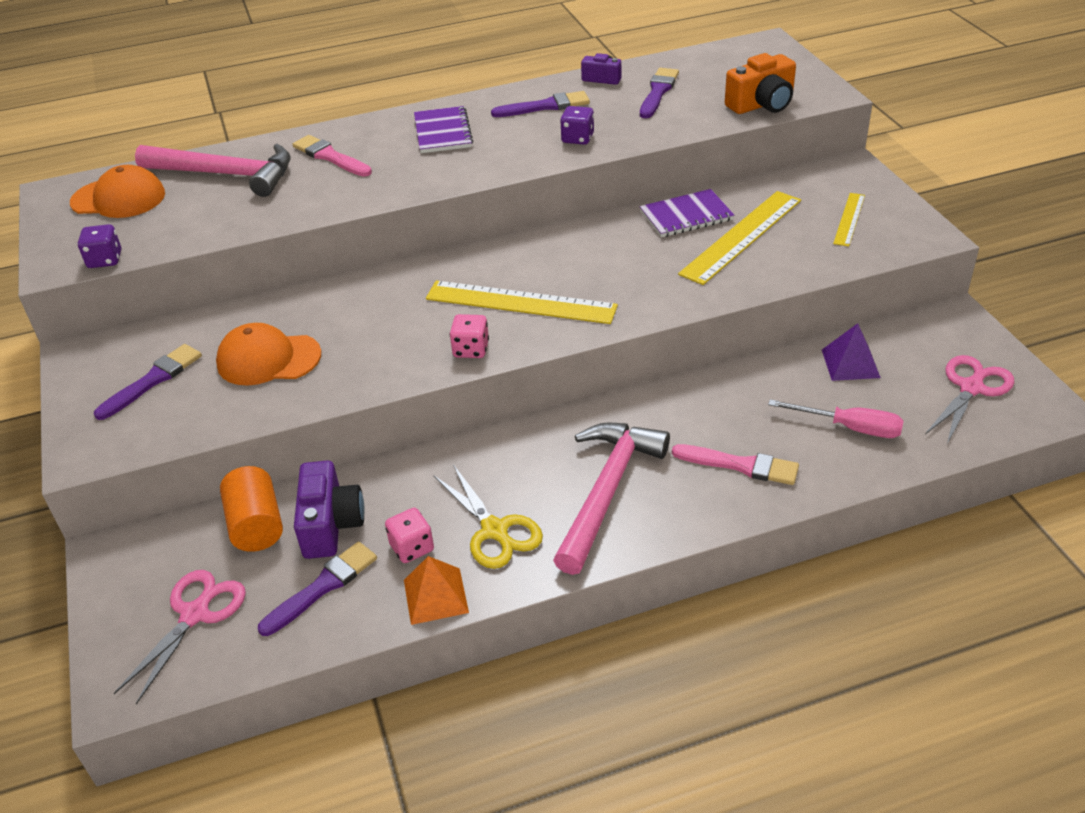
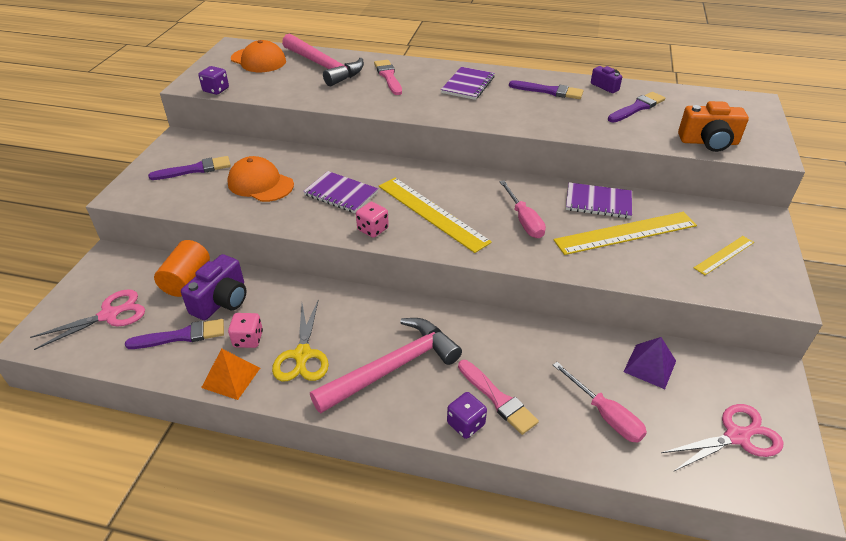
camera: 30 degrees right, 0 degrees up
(388, 327) = (341, 194): none -> purple notebook
(577, 138) = (549, 118): purple dice -> purple dice (466, 424)
(628, 267) = (524, 220): none -> pink screwdriver

